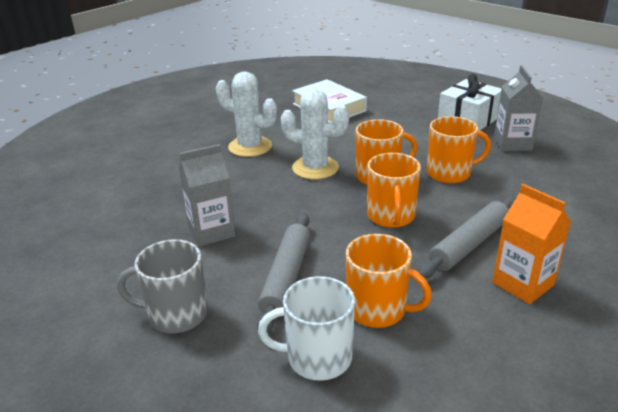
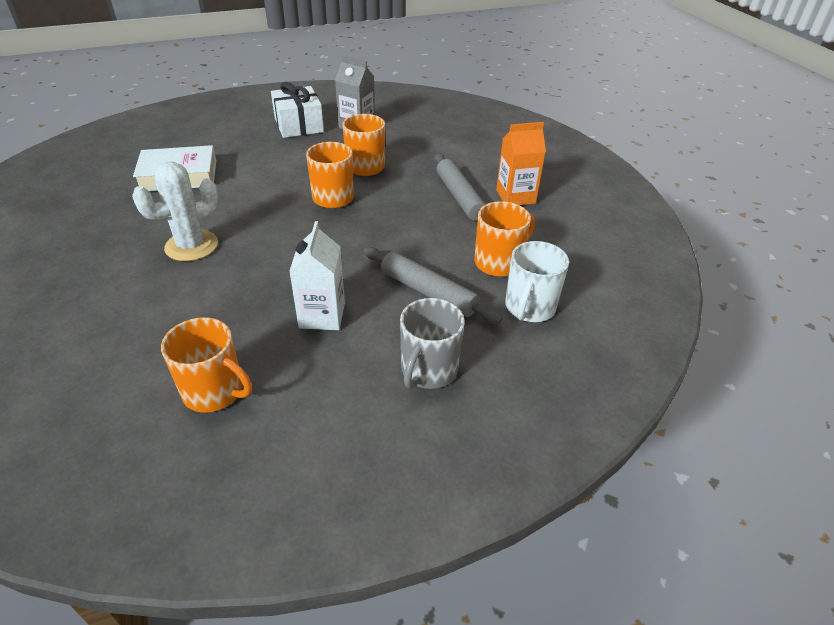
camera: 65 degrees left, 10 degrees up
(211, 232) = (322, 315): grey carton -> white carton
(315, 168) = (281, 222): white cactus -> none
(391, 216) = (395, 214): orange mug -> orange mug (214, 391)

